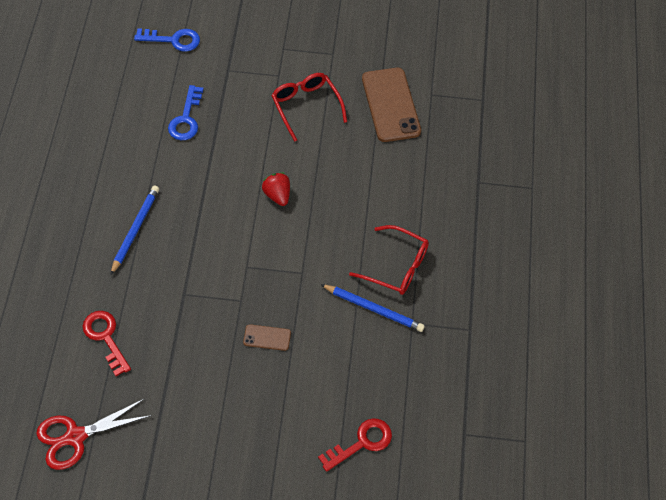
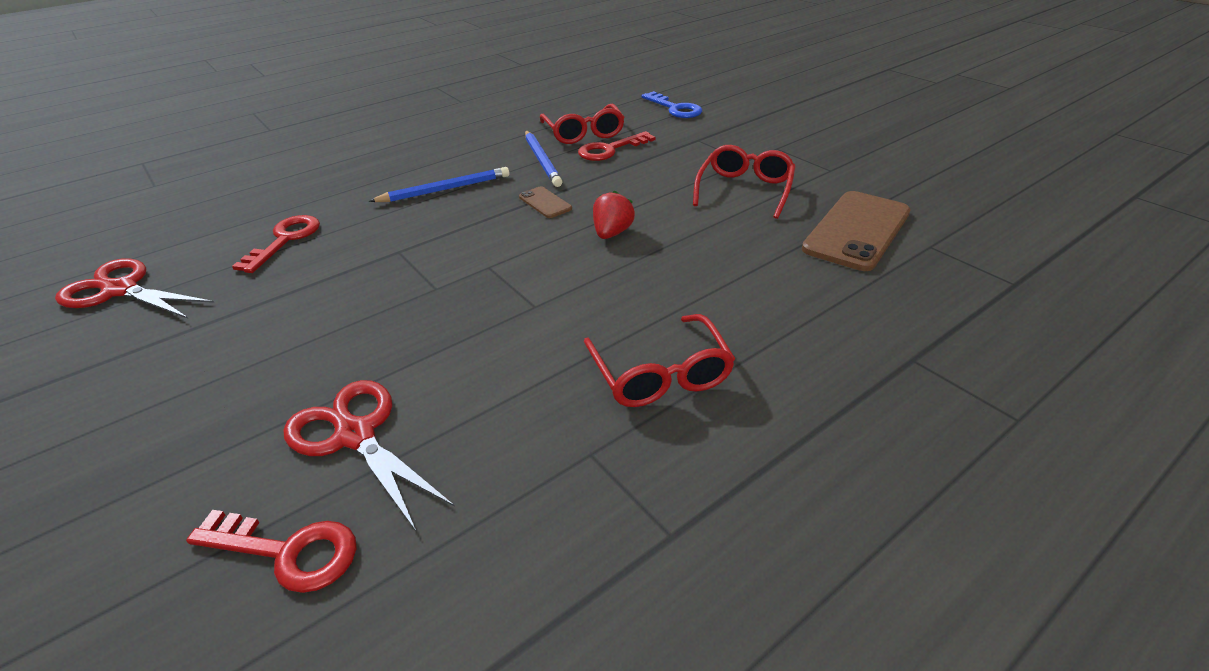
camera: 50 degrees right, 20 degrees down
(146, 111) = (583, 133): none -> red glasses
(186, 119) = (610, 150): blue key -> red key
(267, 338) = (401, 336): brown phone -> brown phone (545, 203)
(319, 391) = (355, 435): none -> red scissors
(373, 309) = (562, 397): blue pencil -> blue pencil (541, 160)

